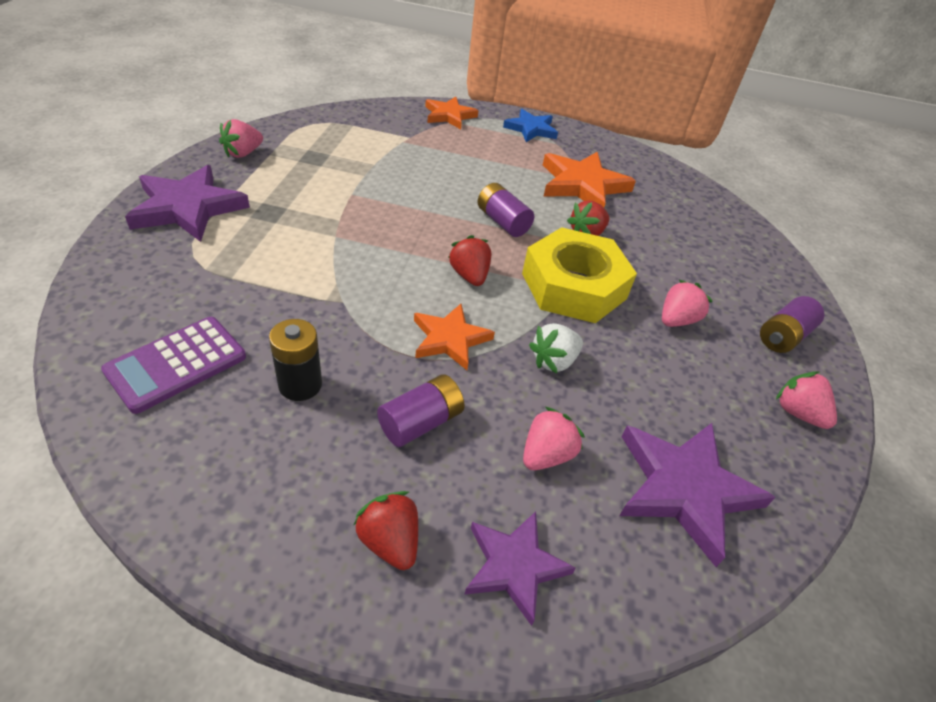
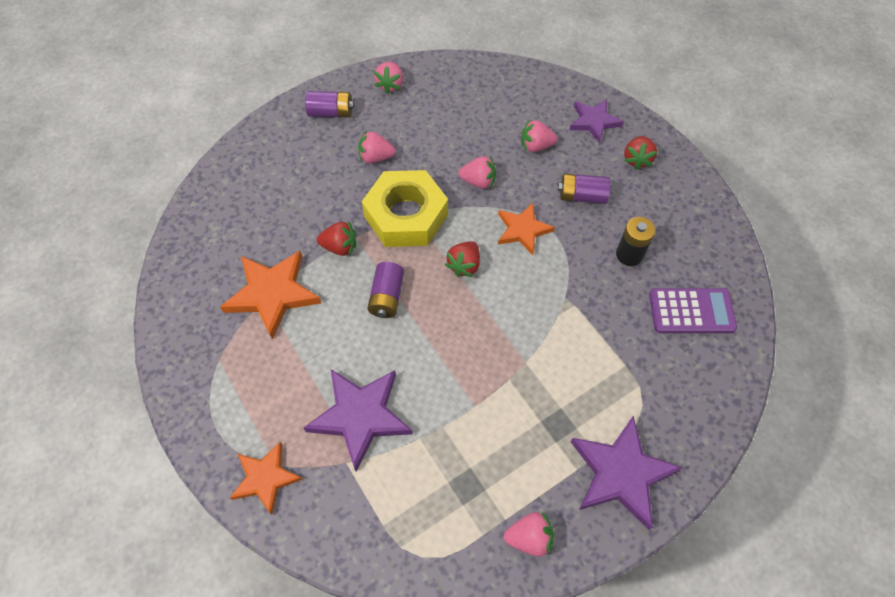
camera: 130 degrees left, 15 degrees up
(531, 129) = (212, 398): blue star -> none
(554, 361) = (478, 181): white strawberry -> pink strawberry
(684, 488) = (490, 98): purple star -> purple star (360, 416)

